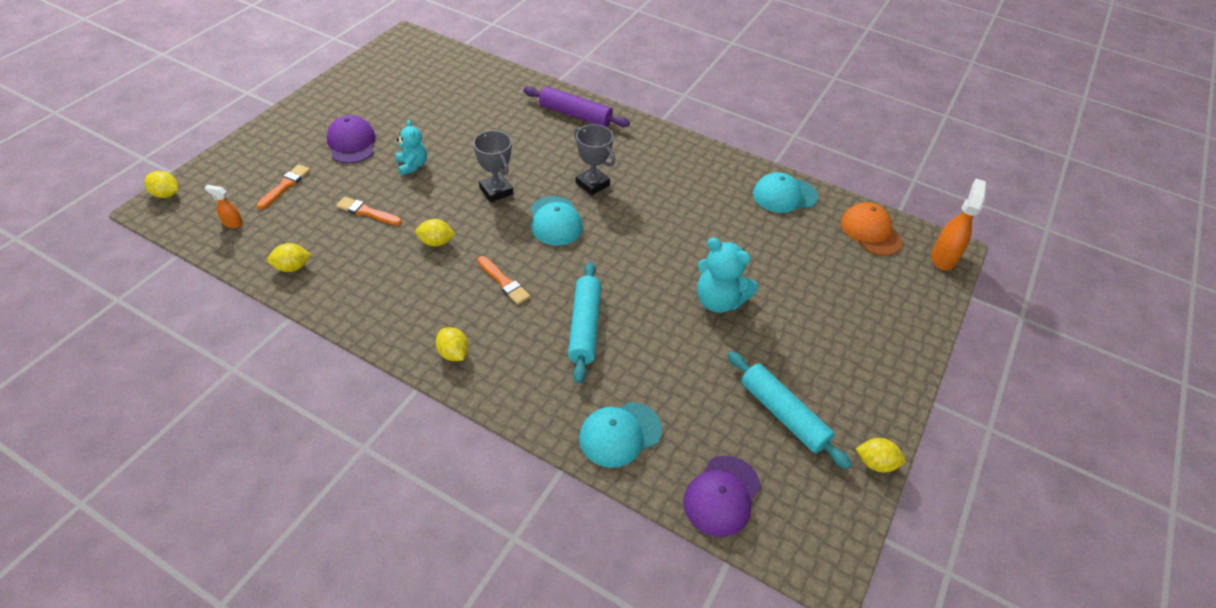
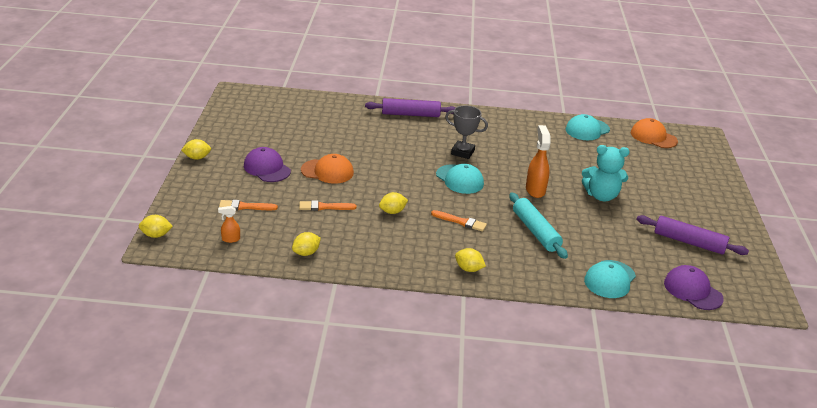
camera: 25 degrees left, 15 degrees down
(285, 186) = (245, 206): orange brush -> orange brush turned 90 degrees counterclockwise
(412, 165) = (327, 171): turquoise teddy bear -> orange cap
(496, 191) = (402, 172): grey trophy -> none
(722, 496) = (692, 290): purple cap -> purple cap turned 135 degrees clockwise
(783, 414) = (689, 242): turquoise rolling pin -> purple rolling pin
(875, 463) = (756, 250): yellow lemon -> yellow lemon (197, 158)
(943, 257) = (704, 140): orange spray bottle -> orange spray bottle (535, 190)

